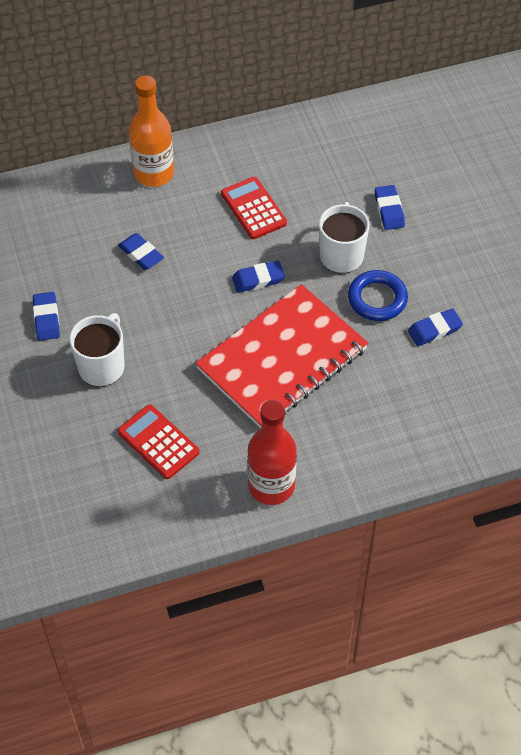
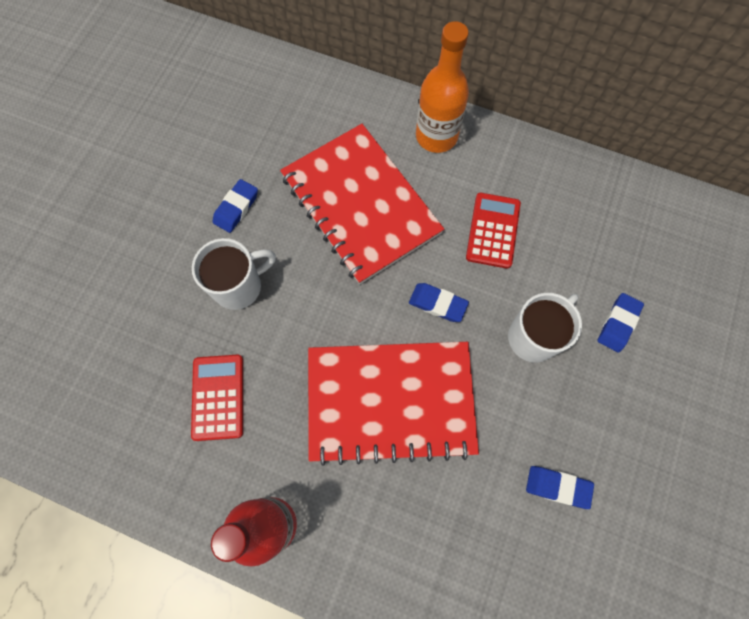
camera: 40 degrees right, 15 degrees up
(141, 254) = (361, 204): blue eraser -> red notebook
(377, 299) = (529, 408): blue ring -> none

